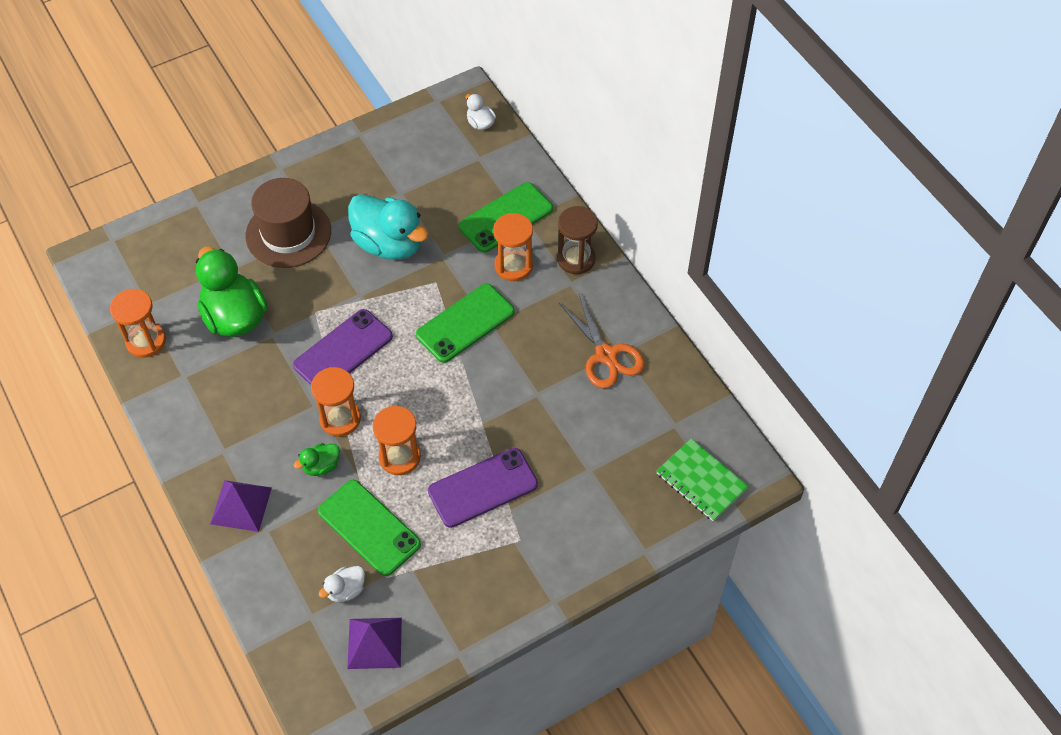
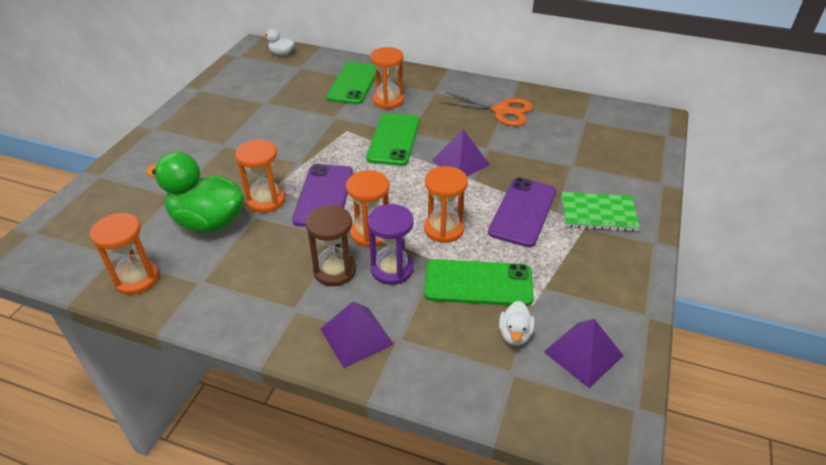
camera: 40 degrees left, 15 degrees down
(288, 233) = (201, 157): brown hat -> none
(295, 324) = (266, 200): none -> orange hourglass
(321, 466) = (392, 269): green duck -> purple hourglass
(389, 244) = (288, 128): turquoise duck -> none
(493, 394) = (460, 162): none -> purple pyramid
(576, 259) = (422, 81): brown hourglass -> brown hourglass (334, 270)
(701, 481) = (637, 135): green notebook -> green notebook (598, 213)

